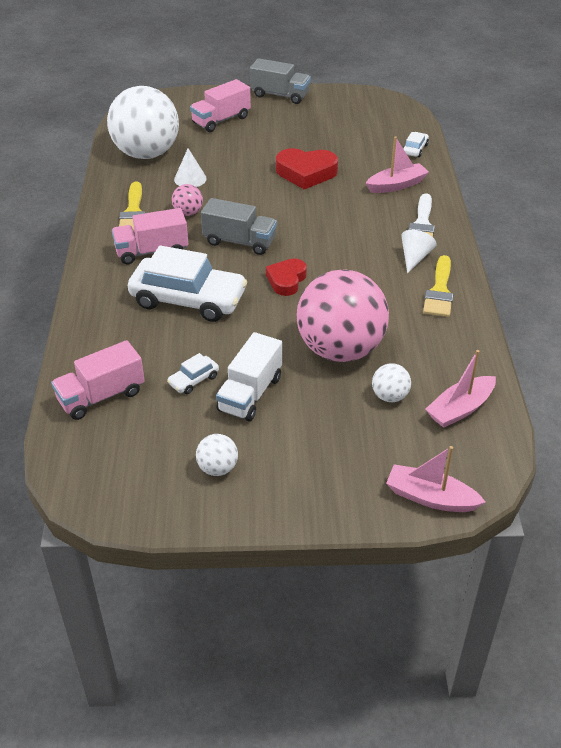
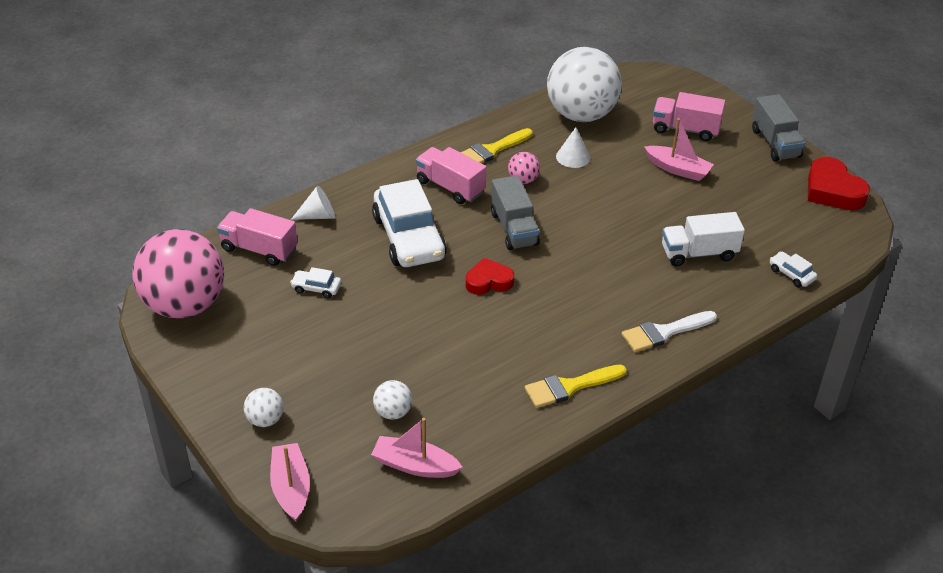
camera: 55 degrees right, 0 degrees up
(217, 468) = (232, 348): white ball -> white ball (265, 420)
(250, 394) = (327, 327): white truck -> white truck (699, 253)
(306, 173) = (662, 220): red heart -> red heart (833, 191)
(340, 349) = (426, 355): pink ball -> pink ball (185, 305)
(396, 185) = (711, 288): pink boat -> pink boat (678, 169)
(414, 257) = (605, 349): white cone -> white cone (318, 215)
(415, 149) = (791, 274): white car -> white car turned 120 degrees counterclockwise

